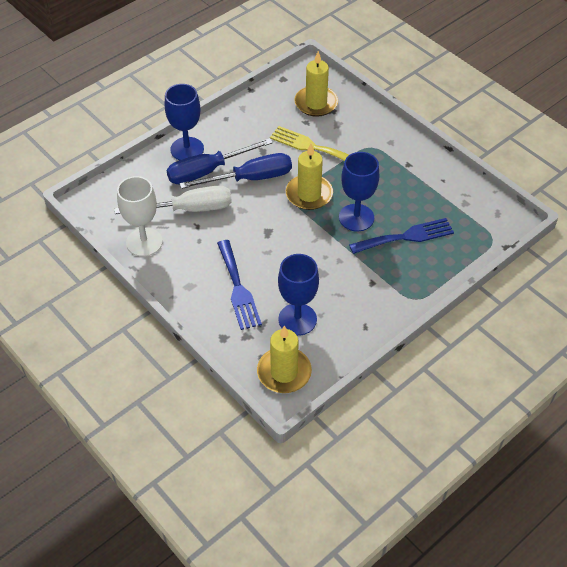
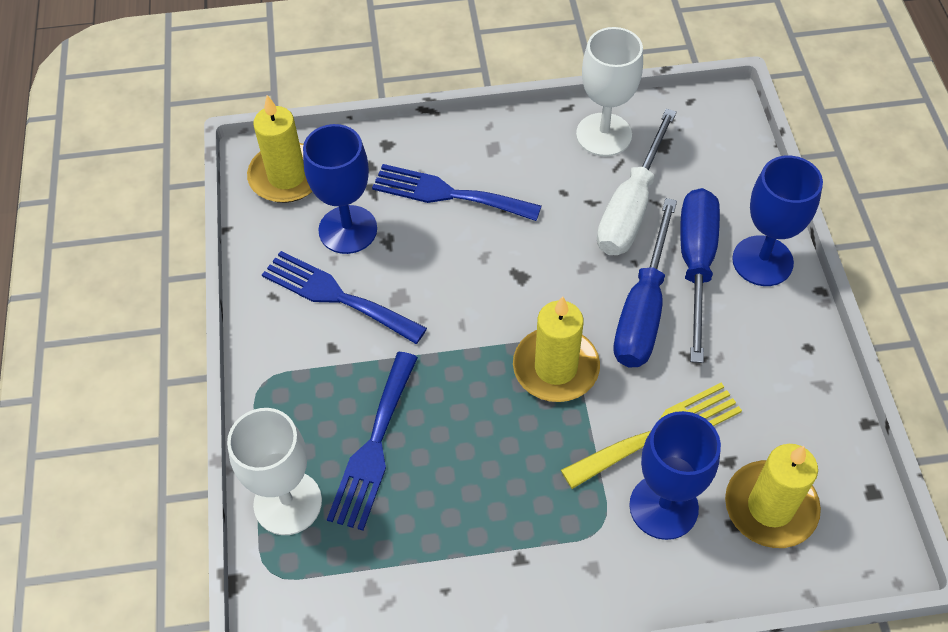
camera: 125 degrees right, 5 degrees up
(342, 298) = (337, 296): none -> blue fork
(356, 217) = (462, 403): blue goblet -> blue goblet (663, 507)
(460, 251) = (288, 503): none -> white goblet

